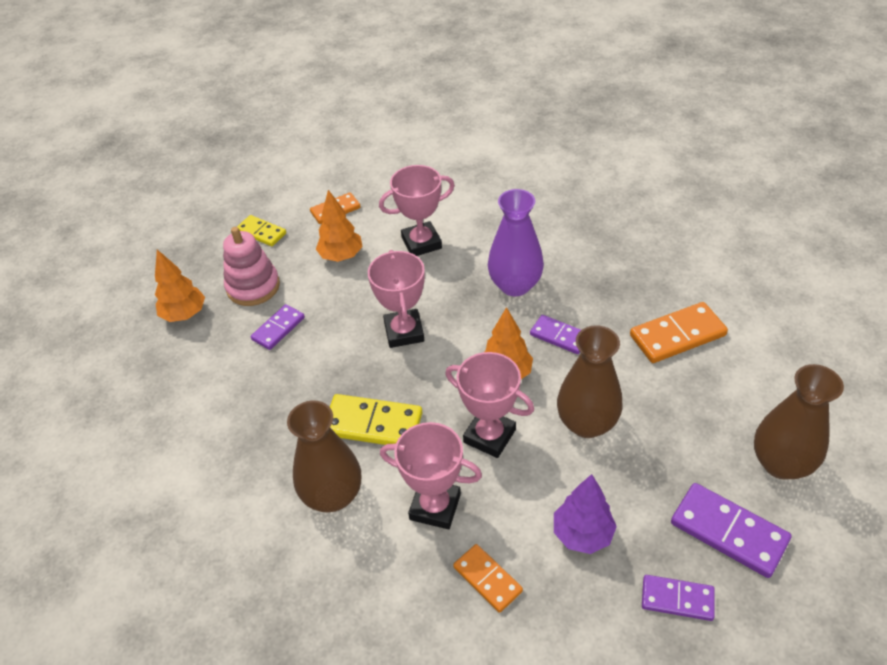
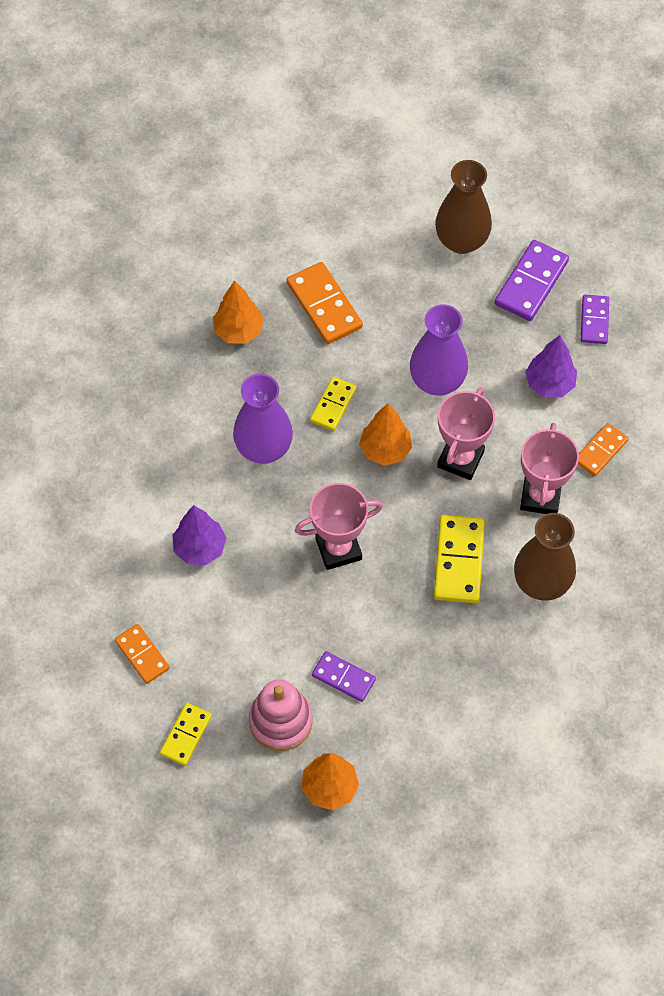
camera: 100 degrees left, 15 degrees up
(341, 256) = (225, 632): orange tree -> orange tree (238, 331)
(421, 243) = (200, 548): pink trophy -> purple tree
(559, 336) = (333, 405): purple domino -> yellow domino
(586, 423) = (437, 381): brown vase -> purple vase

